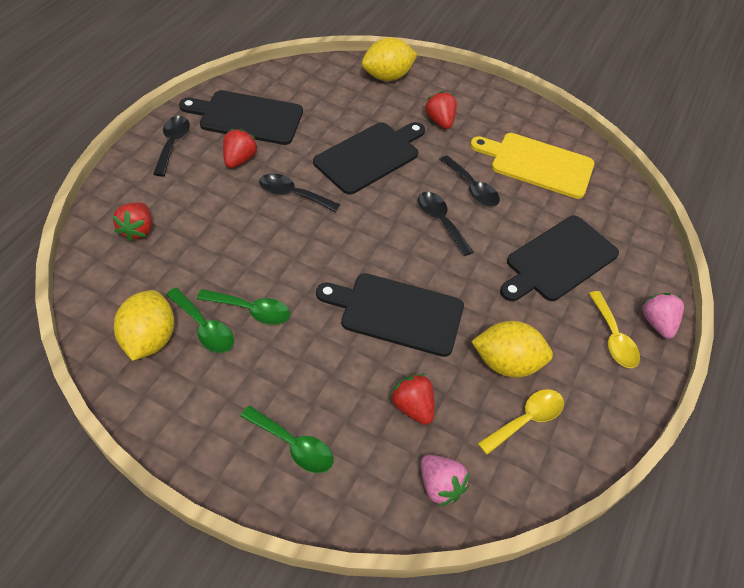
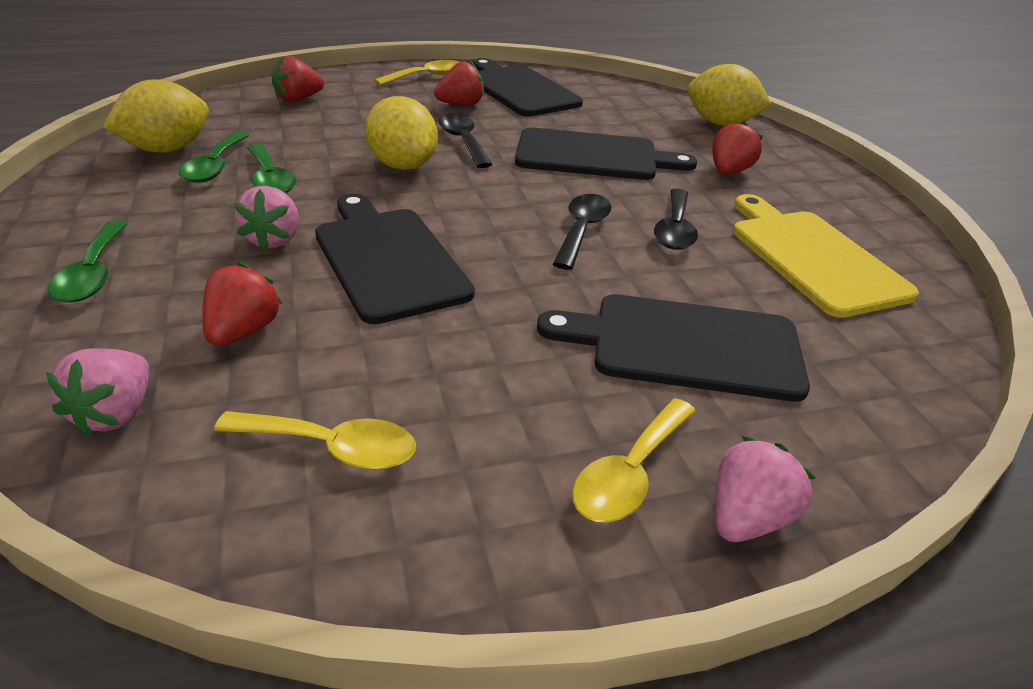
camera: 50 degrees right, 15 degrees down
(172, 144) = (426, 76): black spoon -> yellow spoon
(330, 348) = (274, 239): none -> pink strawberry
(506, 363) = (420, 379): yellow lemon -> yellow lemon (403, 165)

